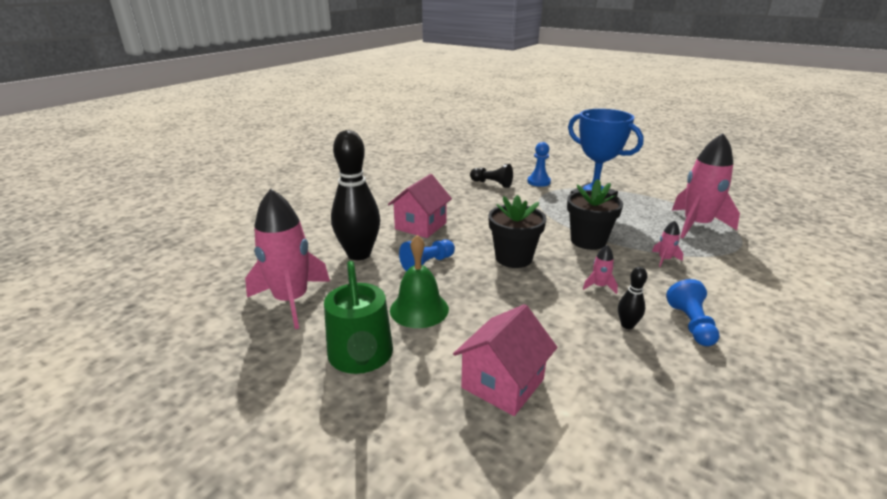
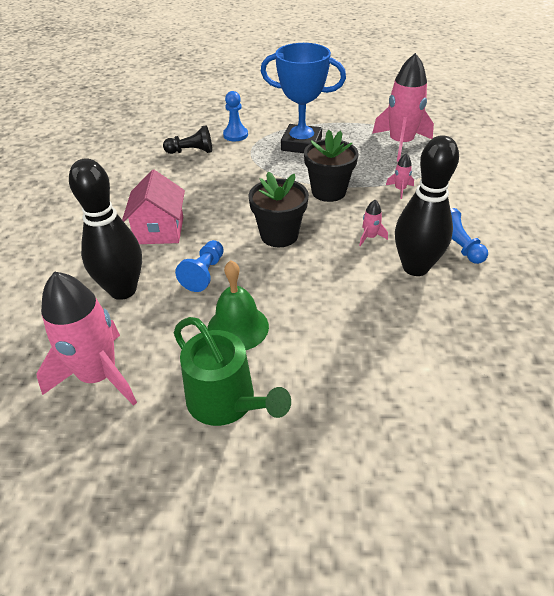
camera: 30 degrees left, 15 degrees up
(503, 383) = (364, 366): pink house -> none
(627, 325) = (415, 267): black bowling pin -> black bowling pin, size x2.31

